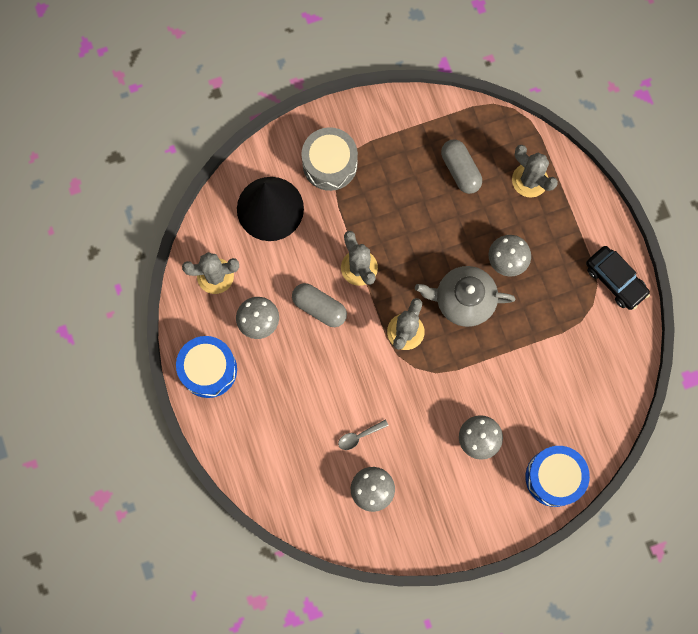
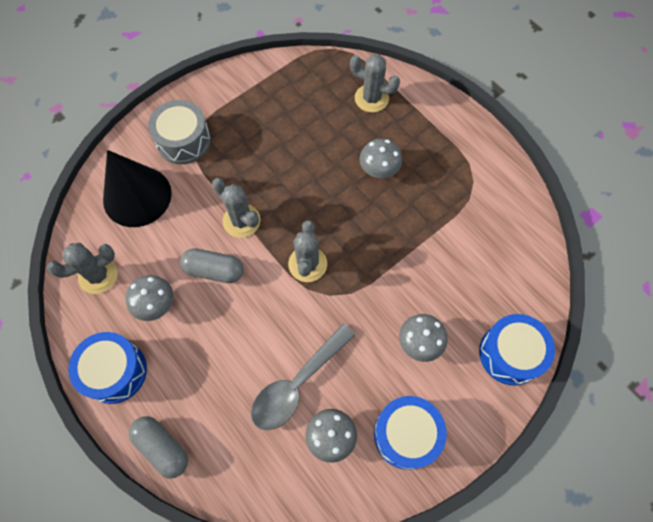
camera: 20 degrees left, 10 degrees down
(359, 436) = (297, 384): grey spoon -> grey spoon, size x2.23
(436, 511) = (406, 434): none -> blue drum
(460, 170) = (306, 109): grey capsule -> grey capsule (162, 447)
(463, 300) = (352, 217): grey teapot -> none
(615, 280) = (483, 154): black car -> none

